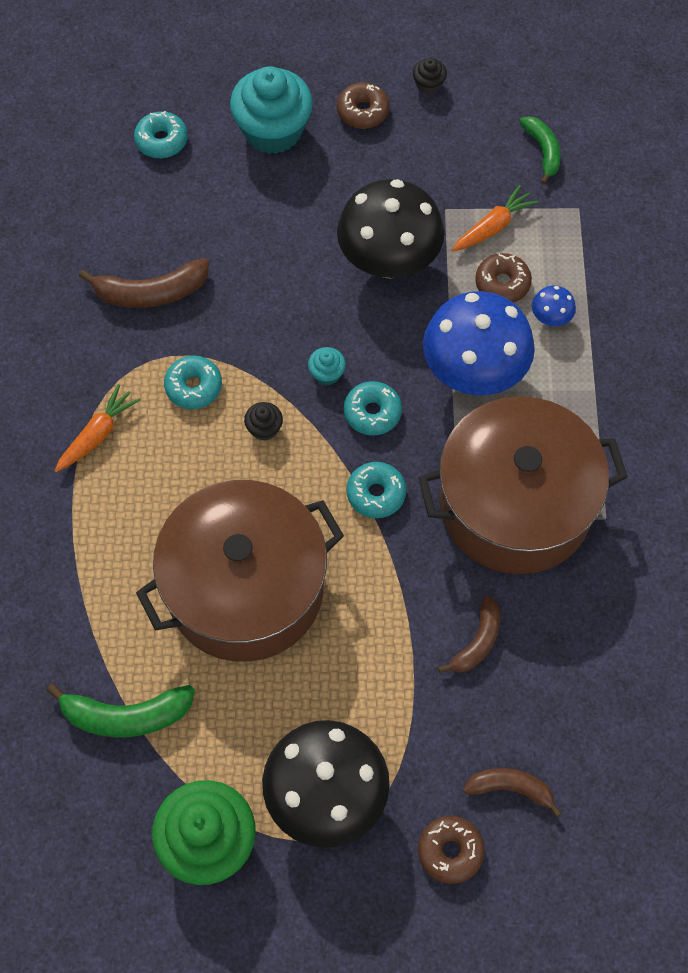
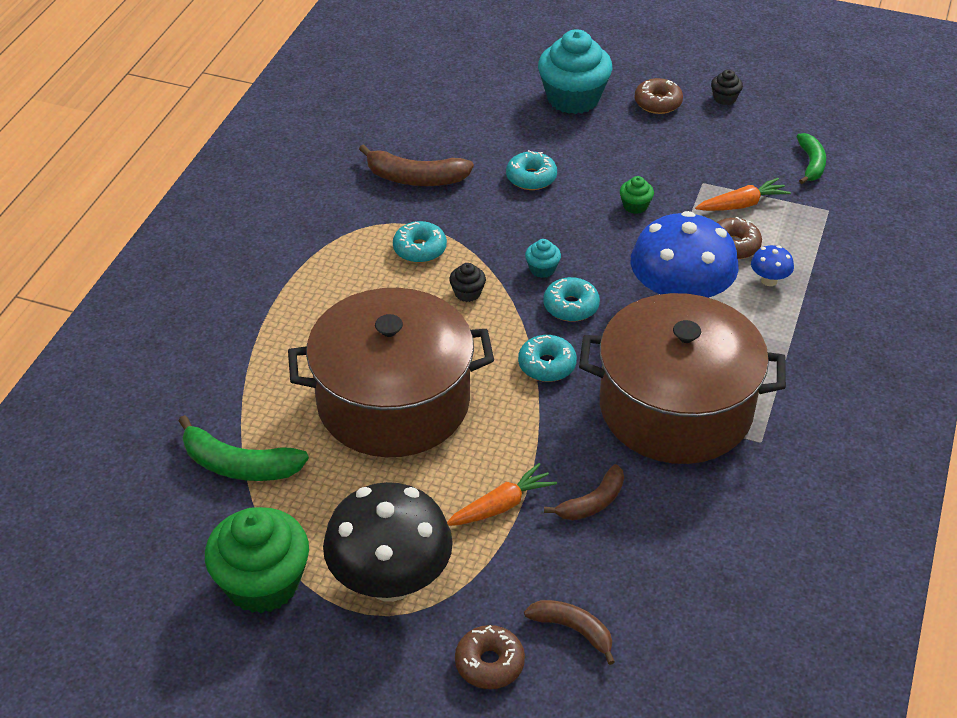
camera: 20 degrees right, 20 degrees down
(97, 434) = (320, 260): orange carrot -> orange carrot (501, 505)
(161, 141) = (475, 84): turquoise donut -> turquoise donut (531, 178)
(389, 261) = (635, 206): black mushroom -> green cupcake

